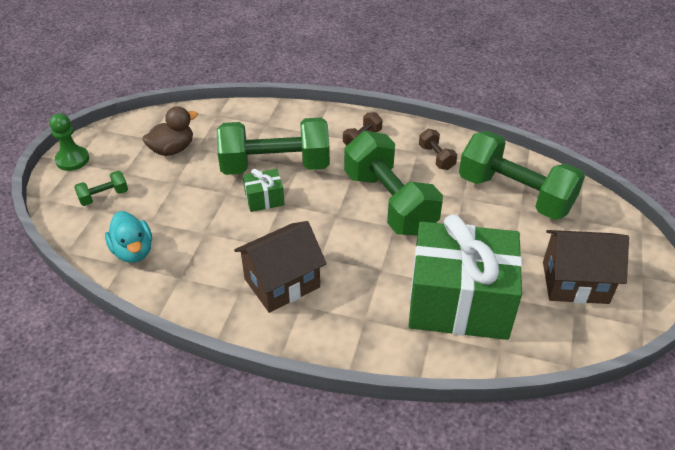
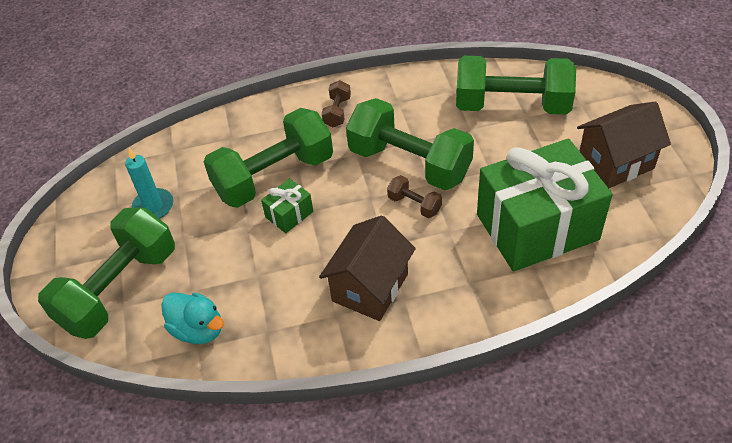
camera: 25 degrees left, 5 degrees up
(72, 160) = (50, 267): green pawn -> none
(104, 196) = (119, 289): green dumbbell -> green dumbbell, size x2.35
(172, 149) = (153, 206): brown duck -> turquoise candle
(436, 157) = (419, 101): brown dumbbell -> brown dumbbell (414, 205)

